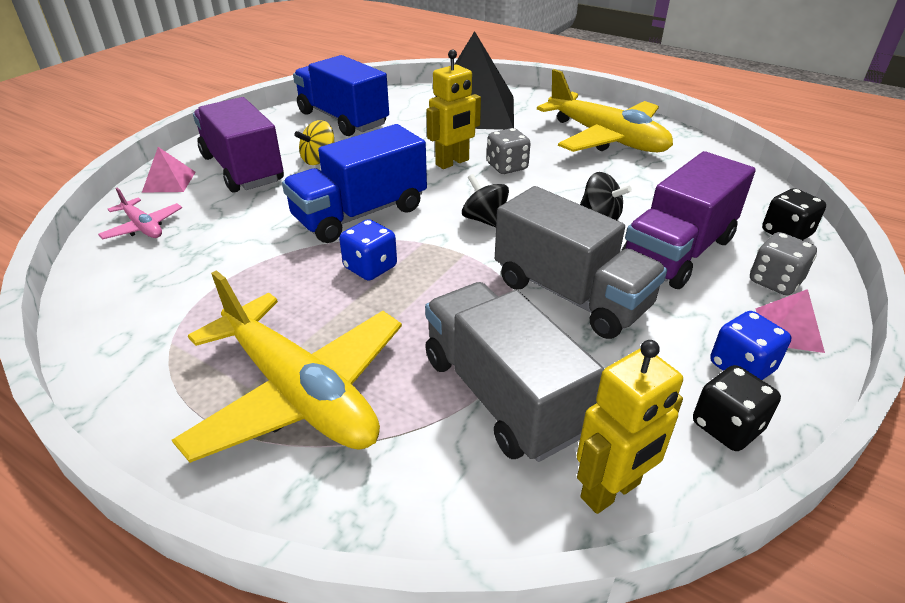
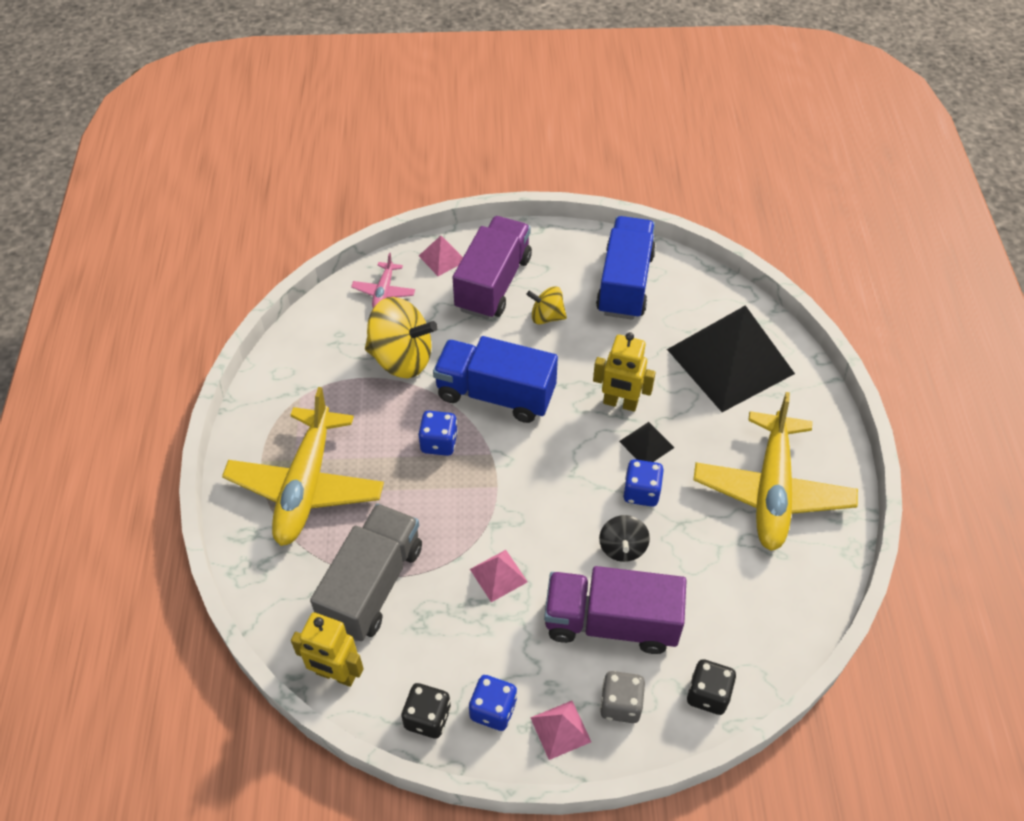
camera: 55 degrees right, 15 degrees up
(238, 249) = (402, 358): none -> yellow spinning top
(485, 220) = (551, 474): black spinning top -> none
(507, 167) = (646, 444): grey dice -> black pyramid
(552, 186) = (641, 492): none -> blue dice
(570, 295) = (498, 575): grey truck -> pink pyramid

